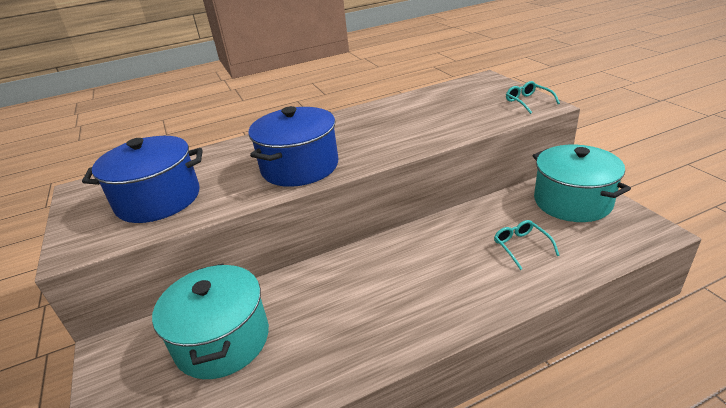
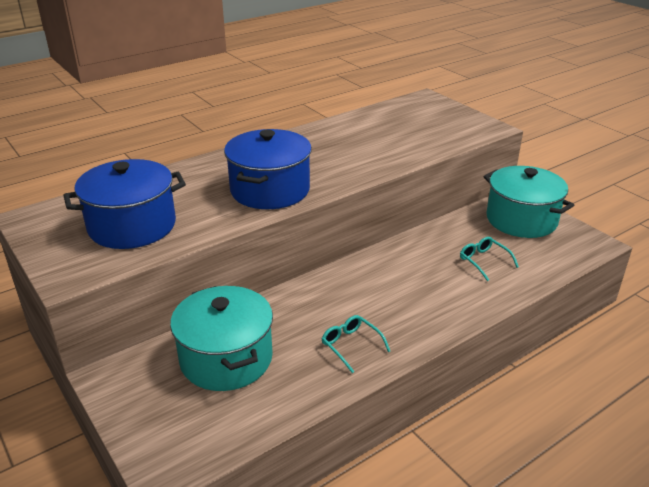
camera: 15 degrees left, 0 degrees up
(528, 102) = (474, 124): turquoise glasses -> turquoise glasses (351, 346)

